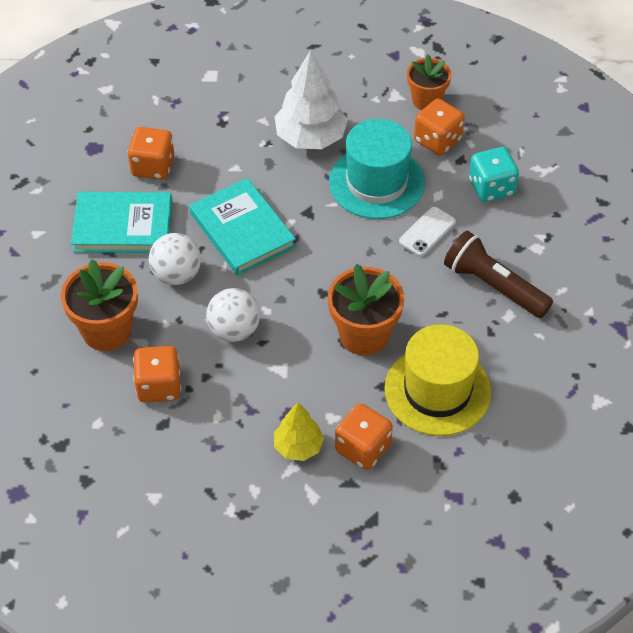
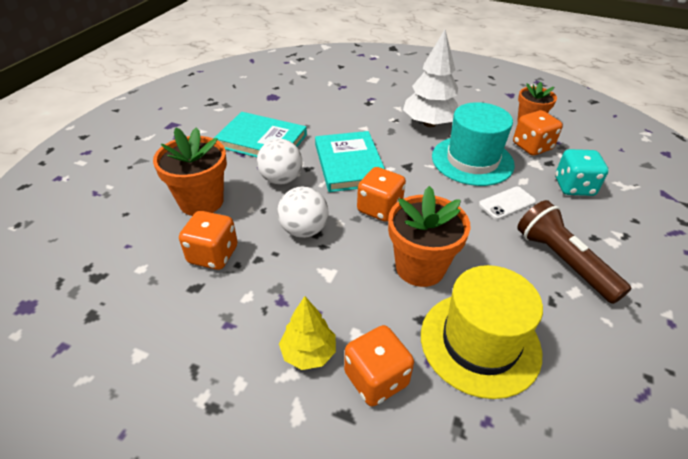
camera: 20 degrees right, 10 degrees down
(153, 167) = (305, 114): orange dice -> orange dice (379, 208)

